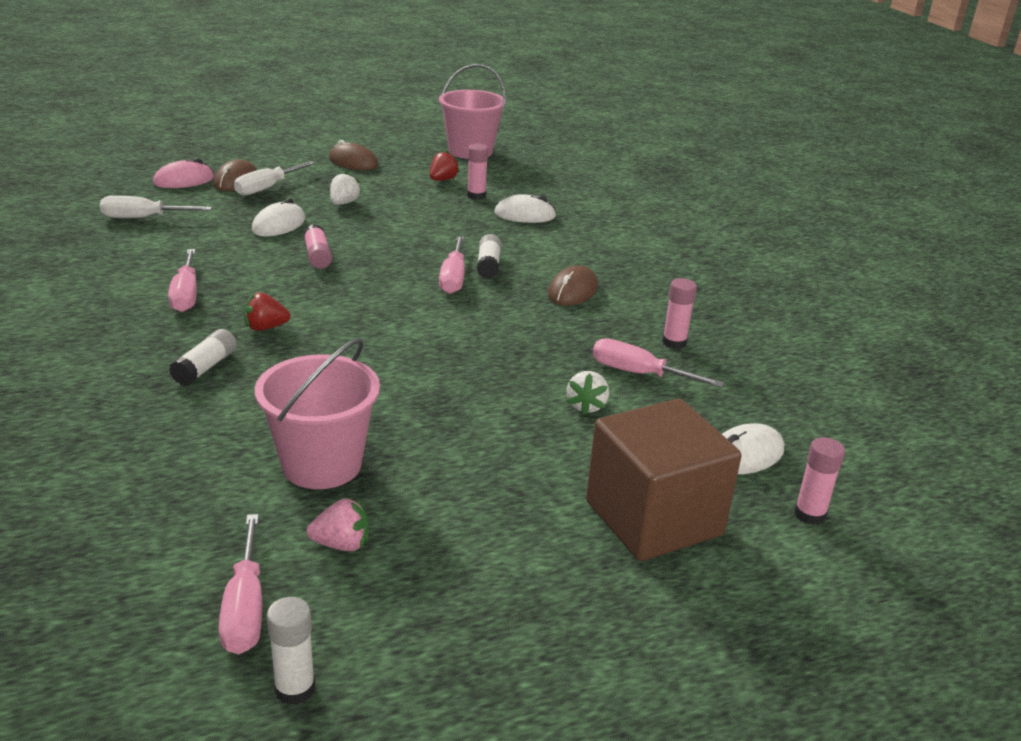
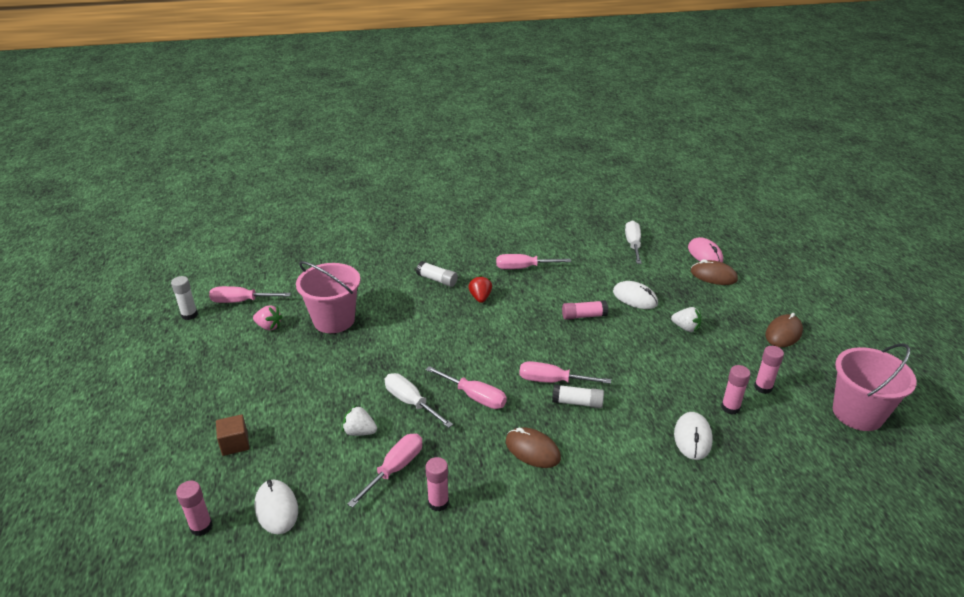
camera: 100 degrees right, 5 degrees up
(267, 188) = (704, 290): white screwdriver -> white screwdriver (411, 402)
(342, 544) = (269, 326): pink strawberry -> pink strawberry turned 75 degrees counterclockwise
(442, 180) = (763, 387): red strawberry -> pink glue stick
(494, 326) = (474, 396): none -> pink screwdriver
(653, 518) = (235, 444): brown cube -> brown cube, size x0.42

